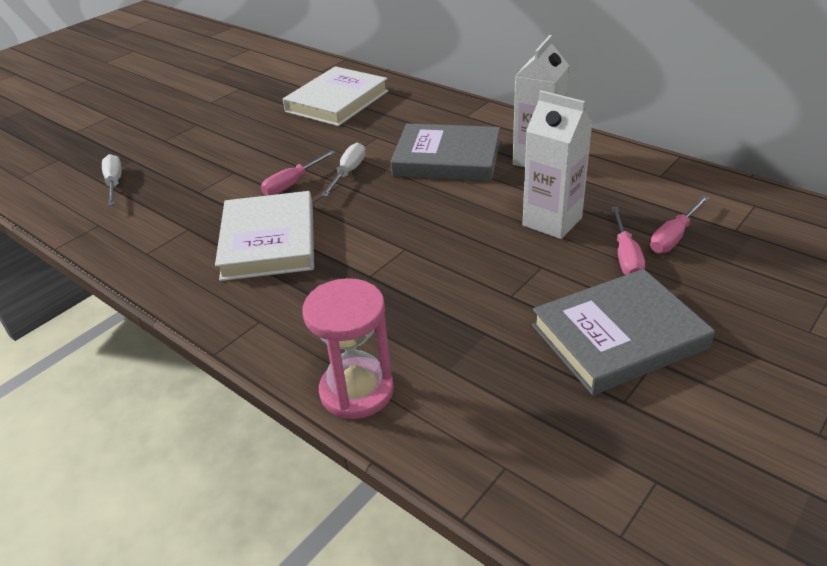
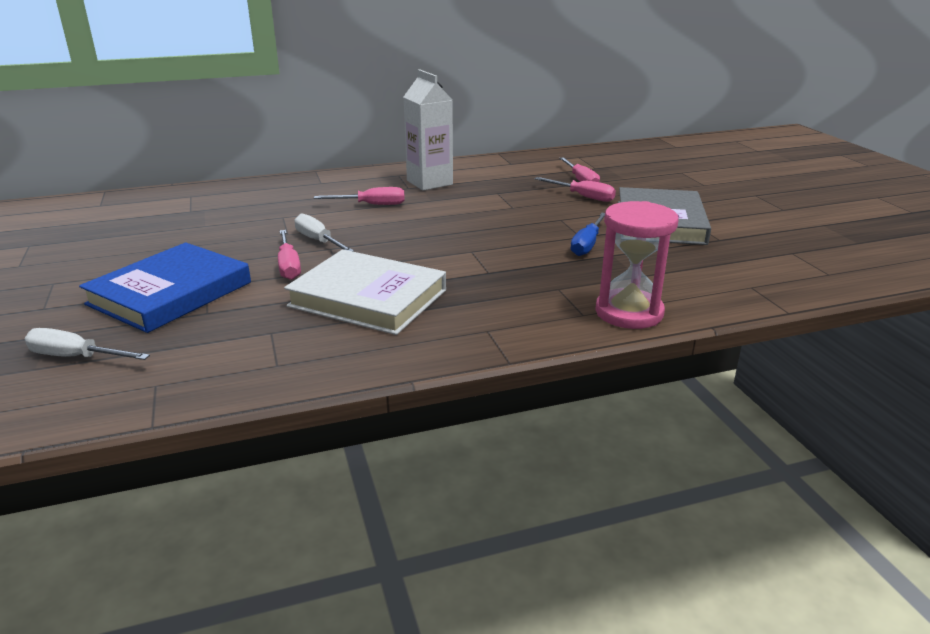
camera: 60 degrees left, 10 degrees down
(213, 166) = (170, 293): none -> blue book
(337, 101) = (180, 214): white book -> none
(447, 158) = (371, 205): grey book -> pink screwdriver
(493, 308) = (587, 244): none -> blue screwdriver
(552, 222) = (514, 201): white carton -> none

